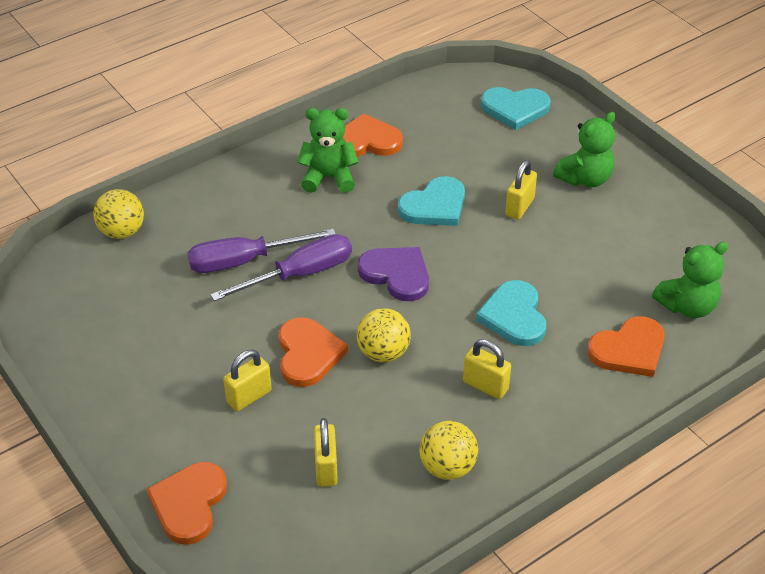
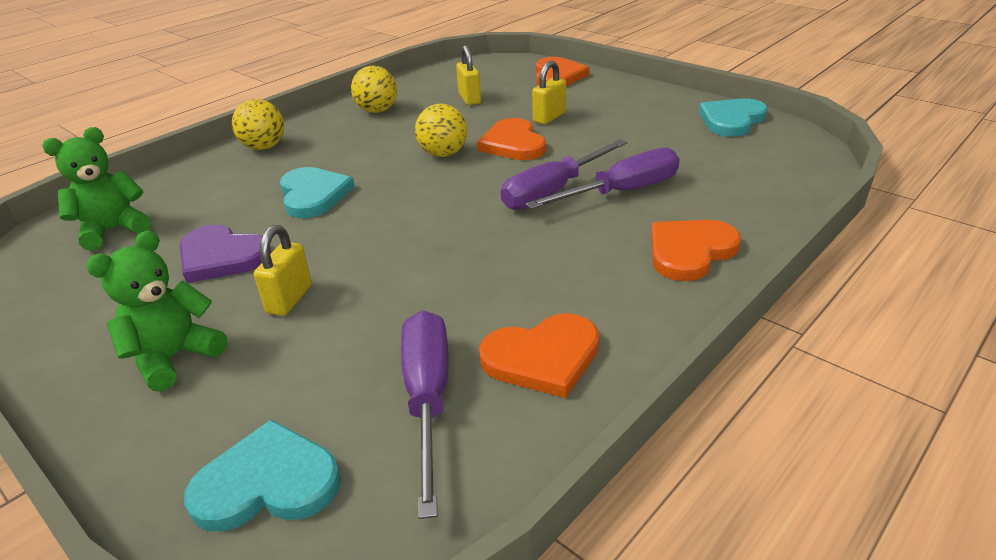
camera: 170 degrees right, 10 degrees down
(122, 232) = (783, 194): yellow ball -> yellow ball (264, 147)
(328, 177) = (575, 291): green teddy bear -> none
(396, 274) = (446, 207): purple heart -> purple heart (221, 257)
(434, 206) = (412, 281): turquoise heart -> turquoise heart (731, 120)
(435, 131) = (428, 399): none -> purple screwdriver
(485, 385) = (346, 150): yellow padlock -> none
(629, 350) = (199, 189): orange heart -> orange heart (690, 251)

